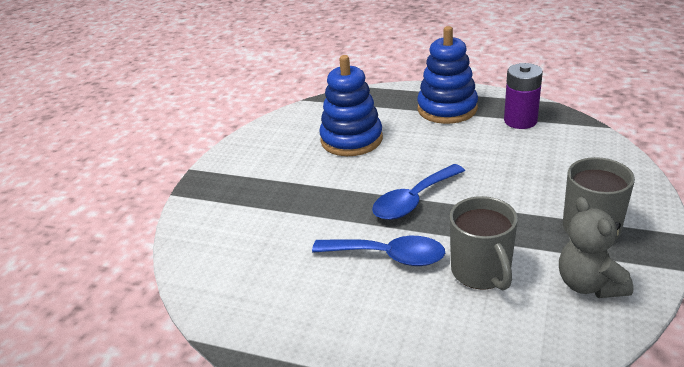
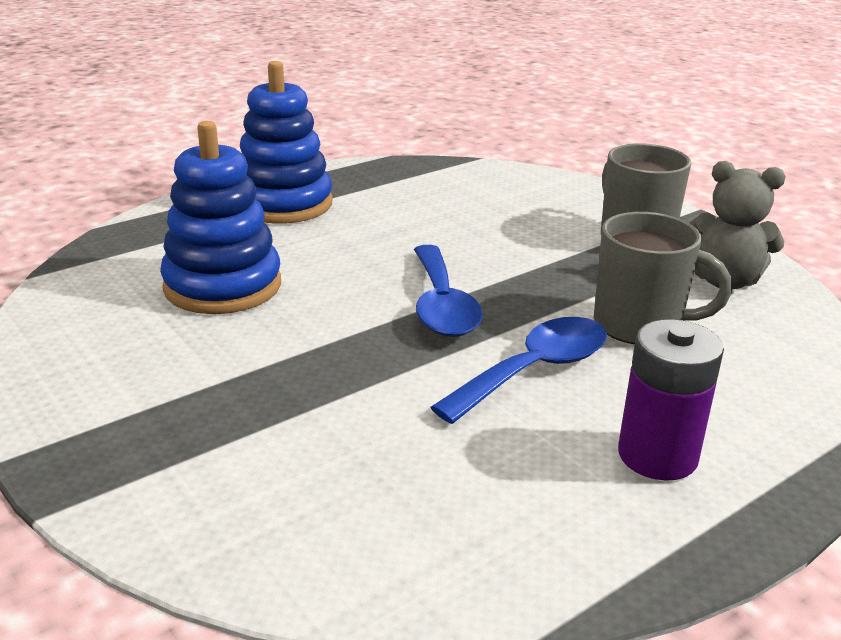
camera: 60 degrees left, 5 degrees down
(520, 121) = (390, 183): purple battery -> purple battery (657, 455)

